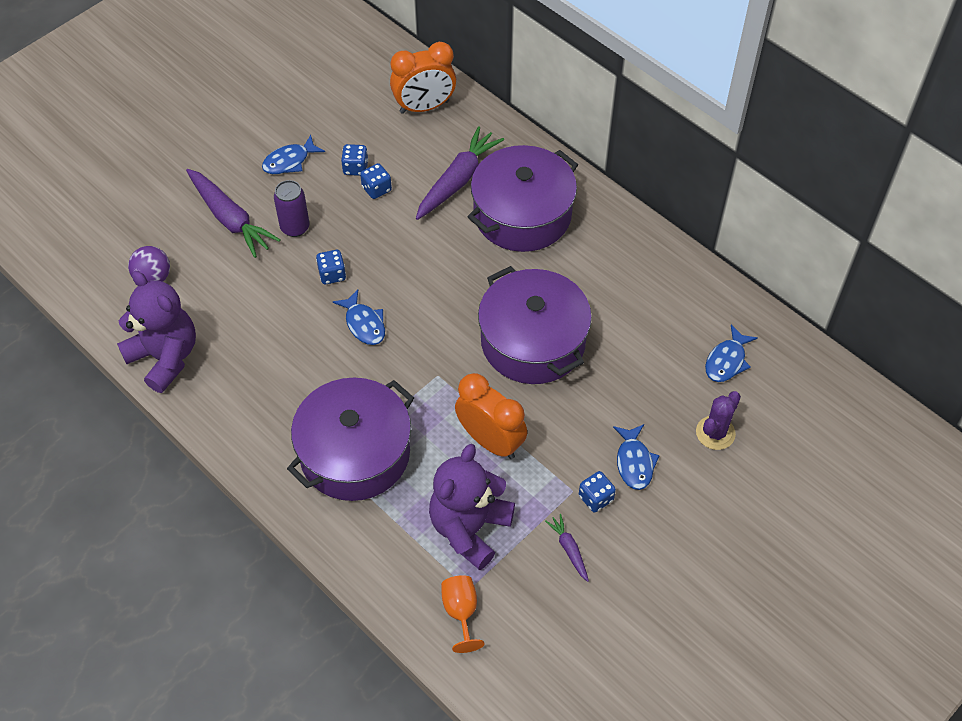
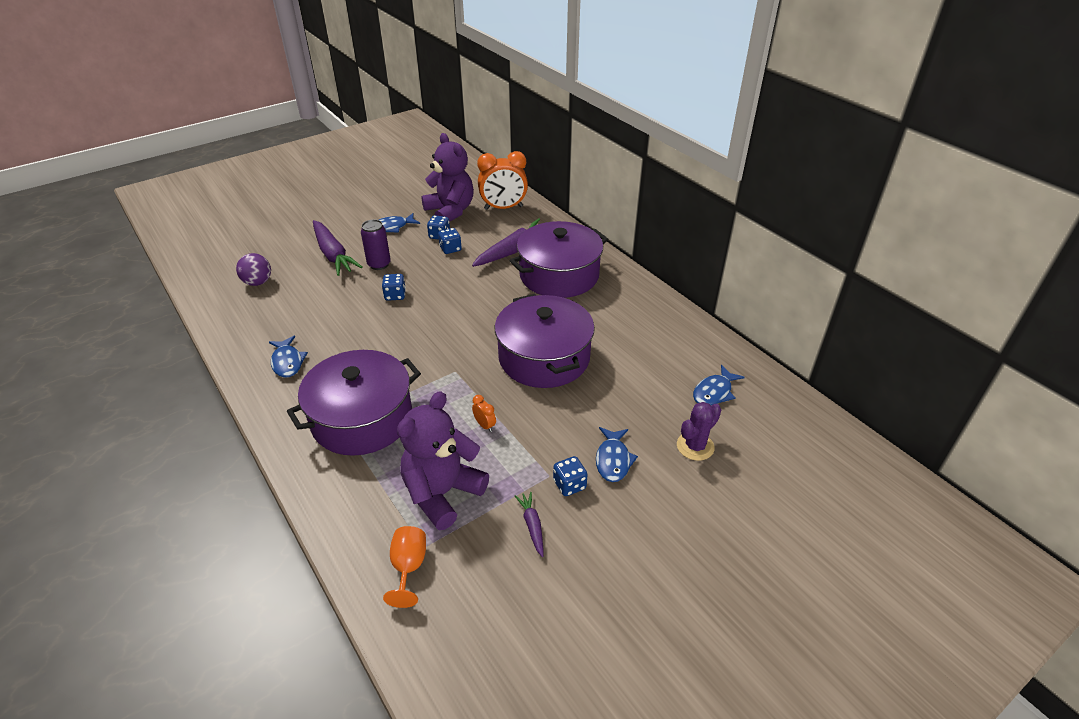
camera: 10 degrees right, 15 degrees down
(165, 357) = (239, 332): purple teddy bear -> purple teddy bear (450, 211)
(364, 324) = (407, 329): blue fish -> blue fish (287, 362)
(490, 441) = (484, 425): orange clock -> orange clock, size x0.41

